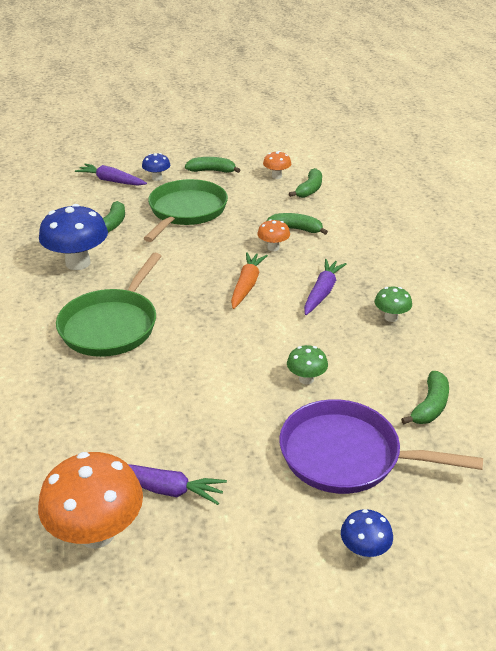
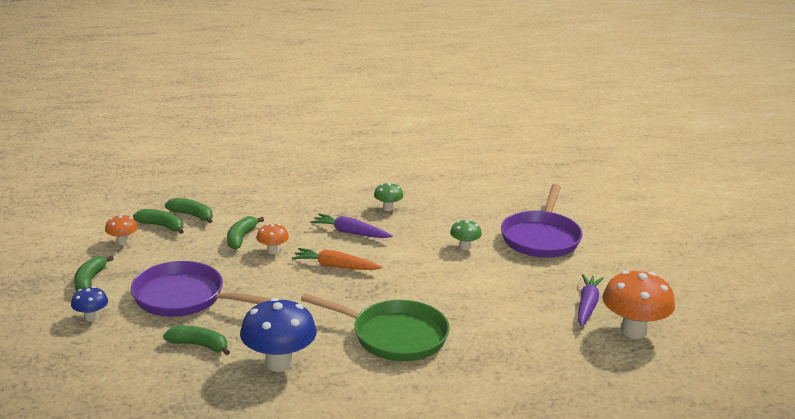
camera: 90 degrees left, 10 degrees down
(111, 181) = (83, 351): purple carrot -> none
(186, 211) = (184, 297): green pan -> purple pan
(364, 550) = (617, 239): blue mushroom -> none
(430, 406) = (489, 206): green banana -> green banana (192, 215)

